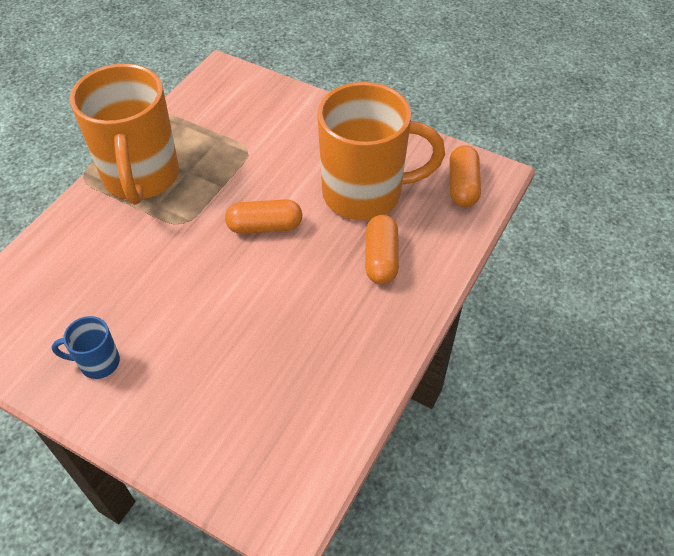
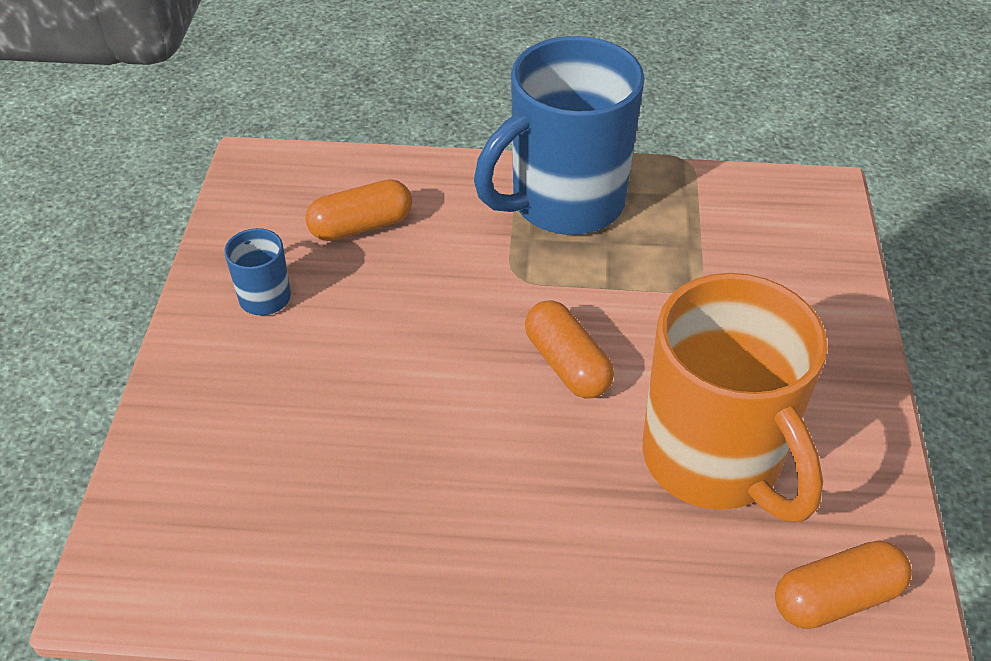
camera: 65 degrees right, 5 degrees down
(141, 178) = (564, 203): orange mug -> blue mug
(381, 258) = (597, 532): orange capsule -> orange capsule (361, 226)

